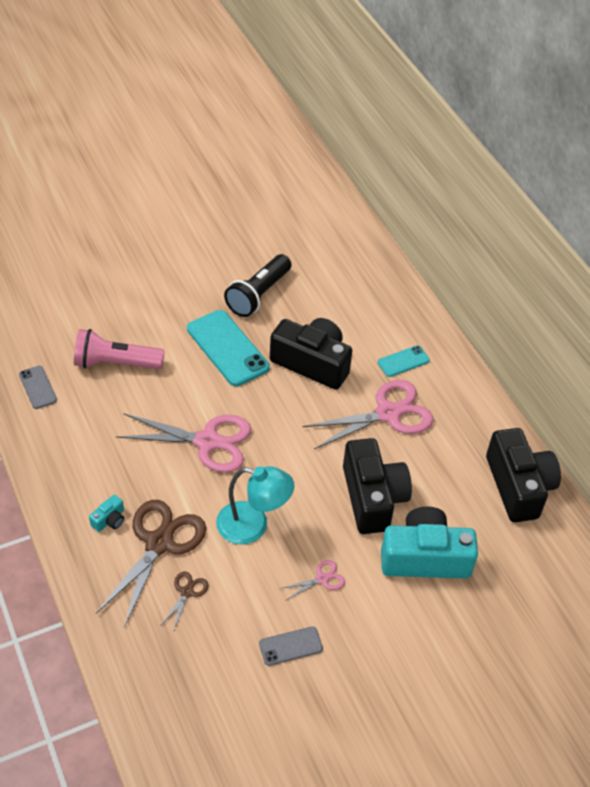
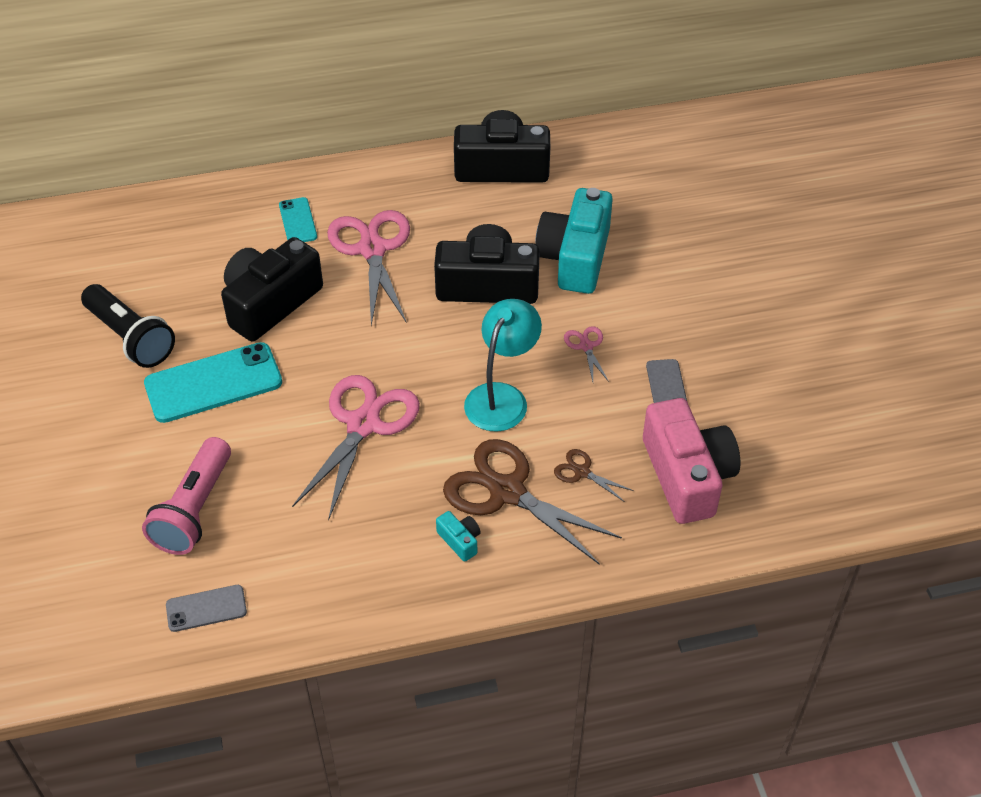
camera: 75 degrees left, 0 degrees up
(196, 671) = (687, 476): none -> pink camera

